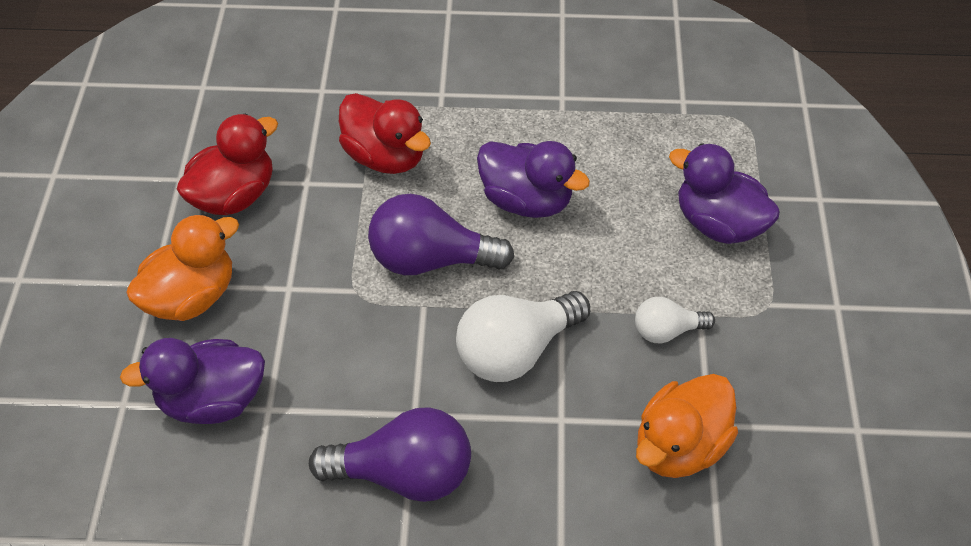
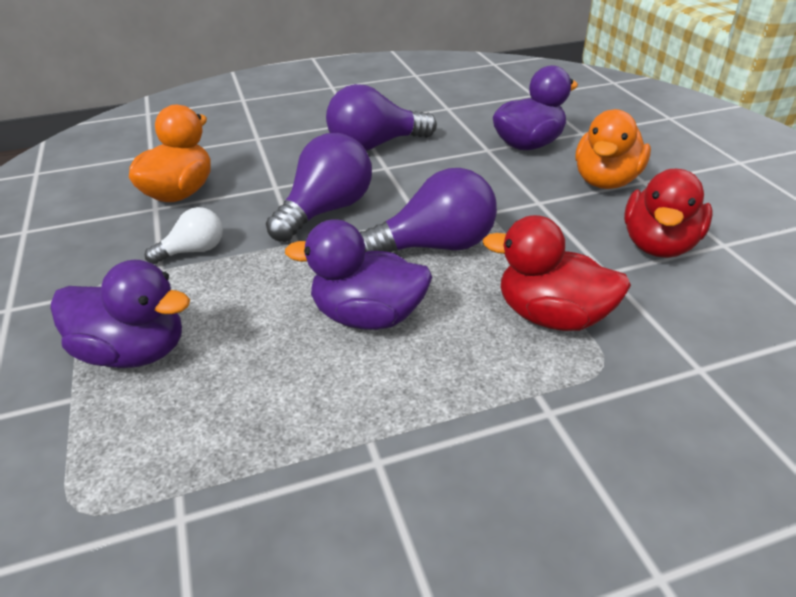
camera: 160 degrees right, 15 degrees down
(516, 350) = (326, 210): white light bulb -> purple light bulb

